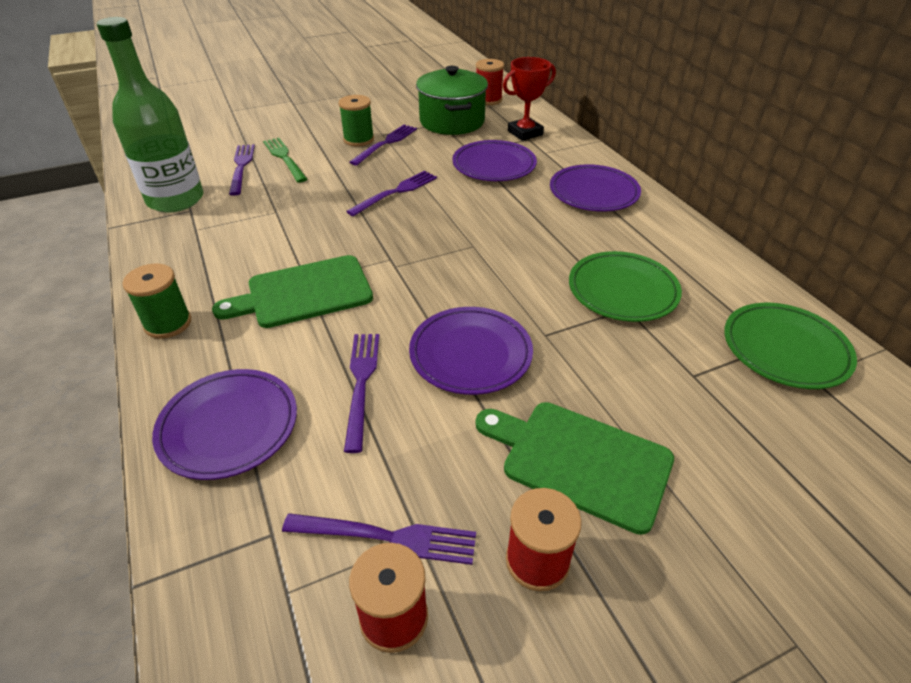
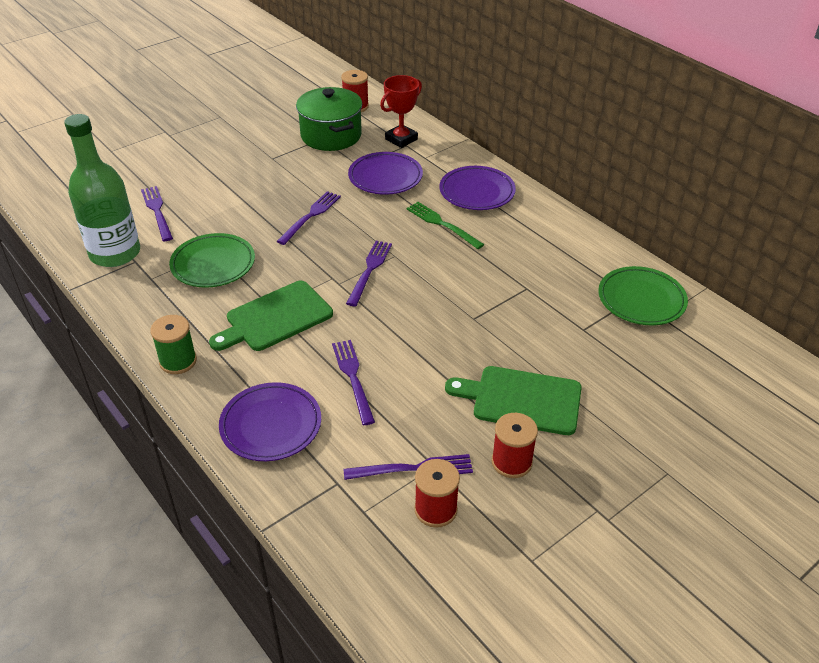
camera: 15 degrees left, 0 degrees up
(284, 158) = (192, 196): green fork -> green fork (441, 224)
(358, 139) = (253, 167): green spool -> none
(386, 143) = (280, 167): purple fork -> purple fork (370, 270)
(470, 354) = (424, 342): purple plate -> none
(622, 291) = (520, 274): green plate -> green plate (213, 264)

